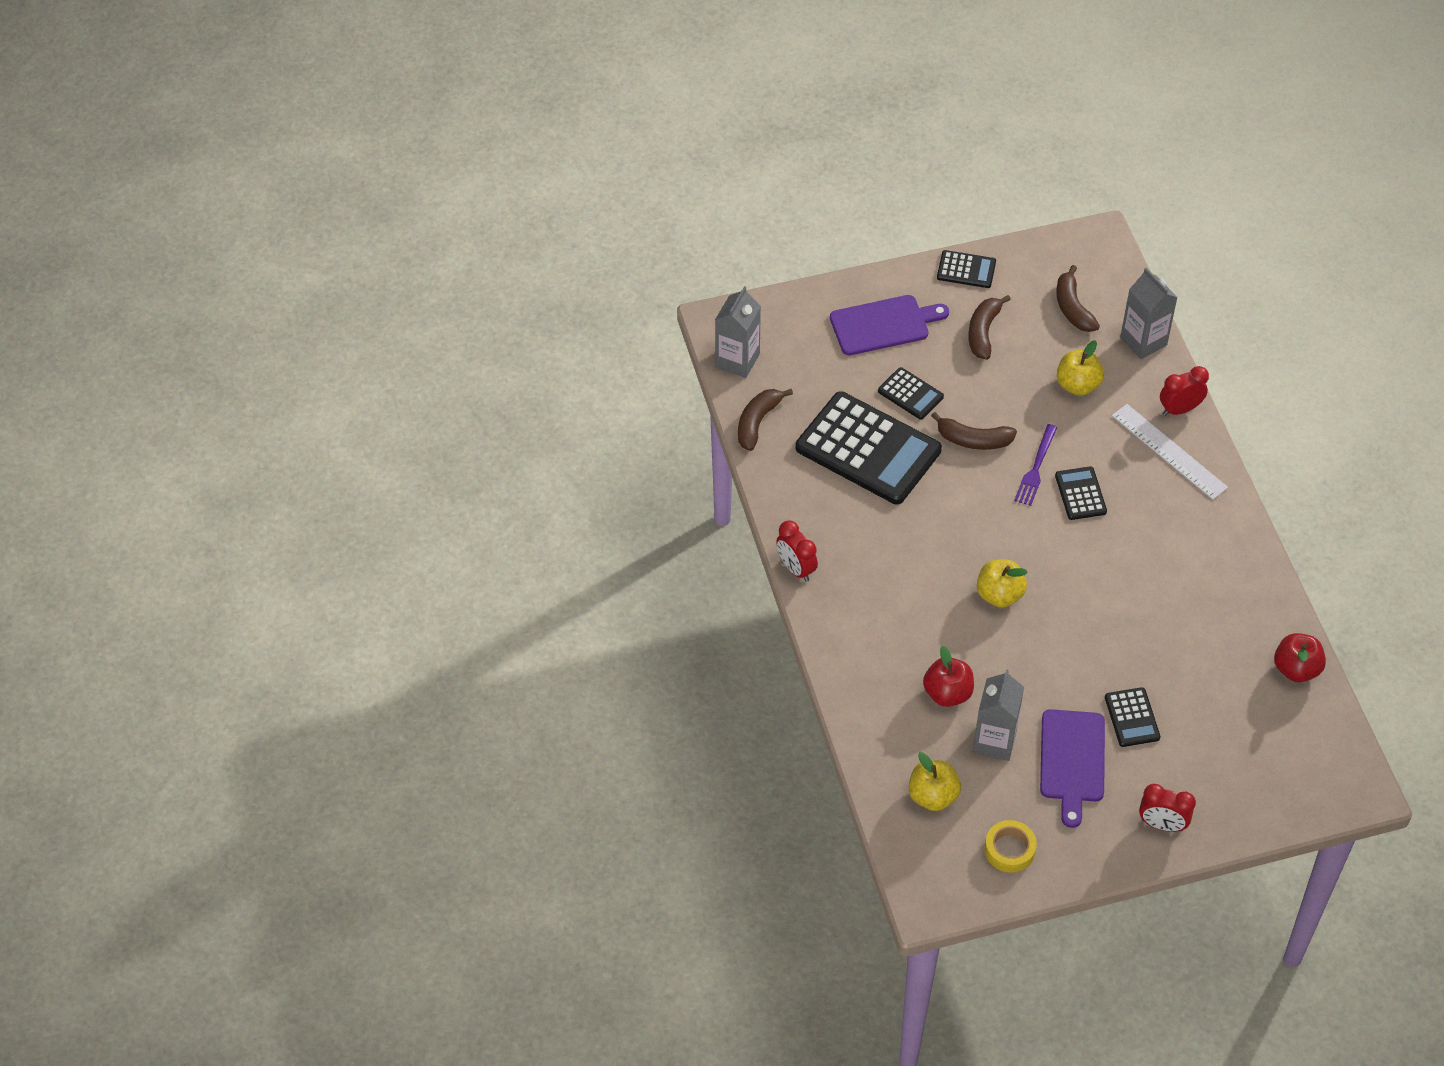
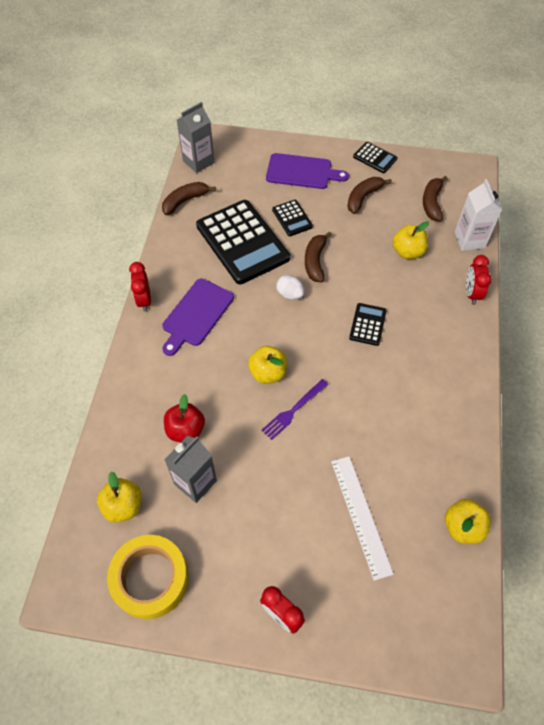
camera: 25 degrees right, 5 degrees up
(968, 493) = (290, 294): none -> white egg
(973, 440) = (315, 261): brown banana -> brown banana turned 60 degrees clockwise
(1009, 850) = (150, 579): yellow tape -> yellow tape, size x1.75
(1036, 468) = (346, 295): purple fork -> purple fork (293, 410)
(1072, 761) = (243, 525): purple cutting board -> purple cutting board (196, 315)
(1132, 718) = (309, 510): black calculator -> none
(1143, 341) = (469, 240): grey carton -> white carton
(1169, 451) = (448, 319): white ruler -> white ruler (361, 515)
(1179, 409) = (471, 293): red clock -> red clock turned 90 degrees counterclockwise
(1296, 669) = (462, 527): red apple -> yellow apple

